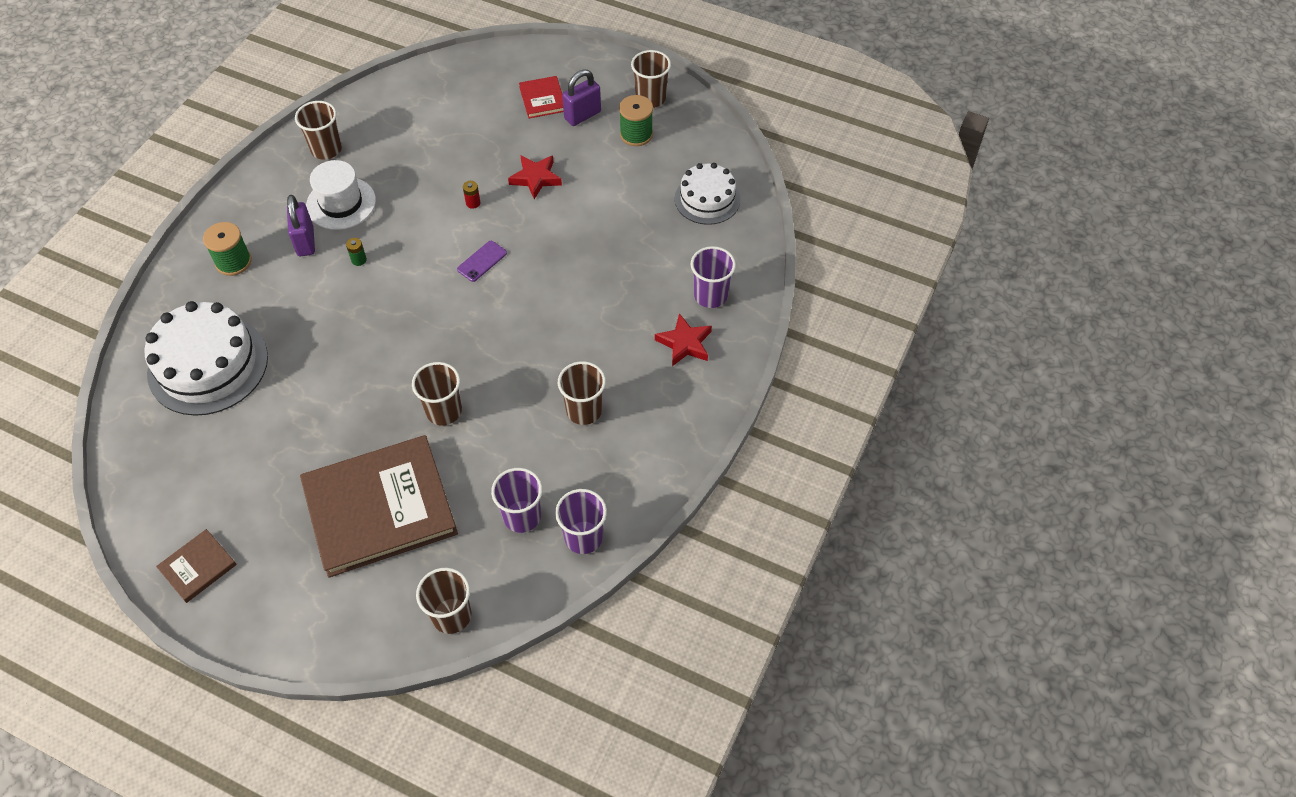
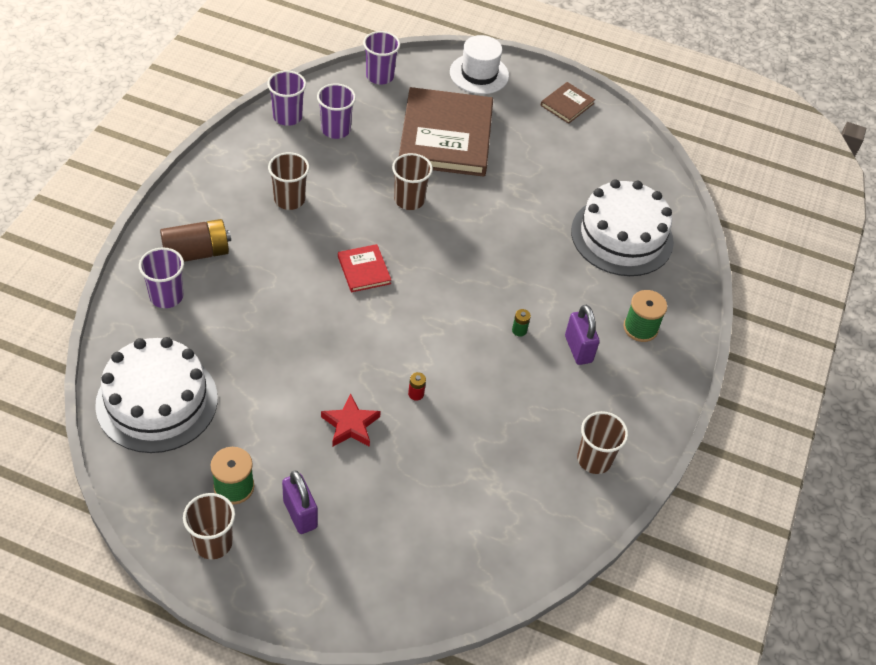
camera: 170 degrees right, 5 degrees down
(341, 203) = (556, 392): white hat -> white hat (479, 74)
(380, 508) = (445, 136): brown book -> brown book turned 60 degrees counterclockwise
(451, 615) = (380, 76): brown cup -> purple cup
(482, 261) = (396, 329): purple phone -> none
(542, 99) = (351, 538): red book -> red book (364, 270)
(582, 115) = (300, 514): purple padlock -> purple padlock turned 75 degrees counterclockwise
(684, 343) = (196, 253): red star -> brown battery
(707, 199) = (157, 401): white cake -> white cake, size x1.63

